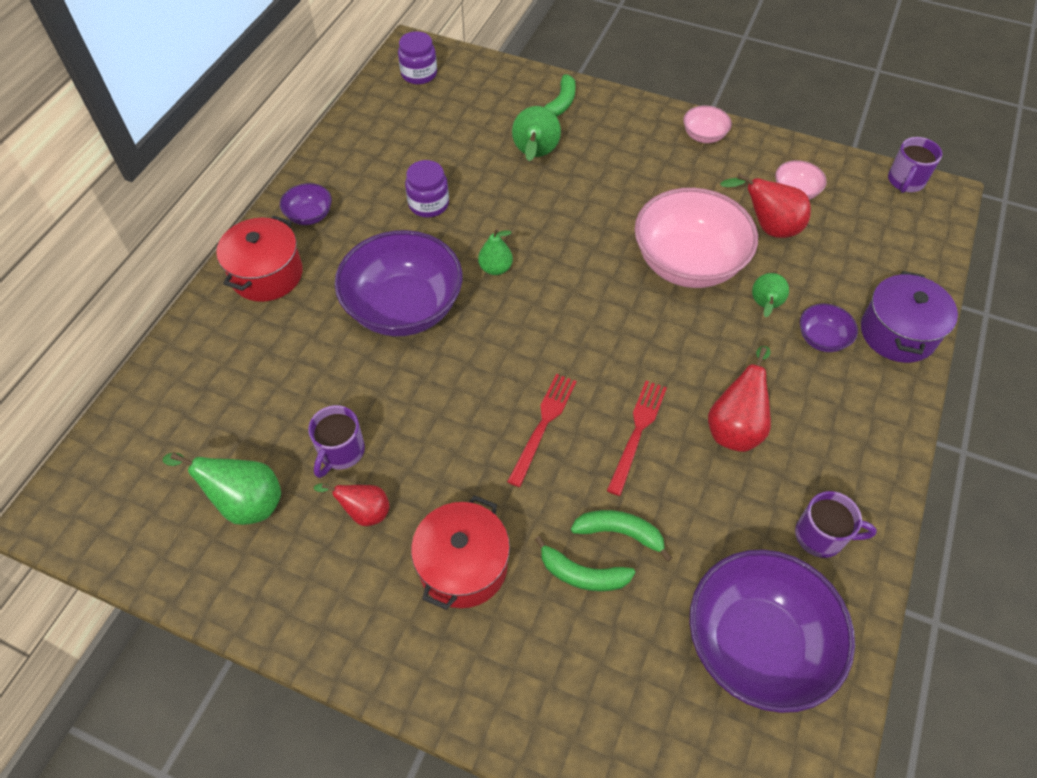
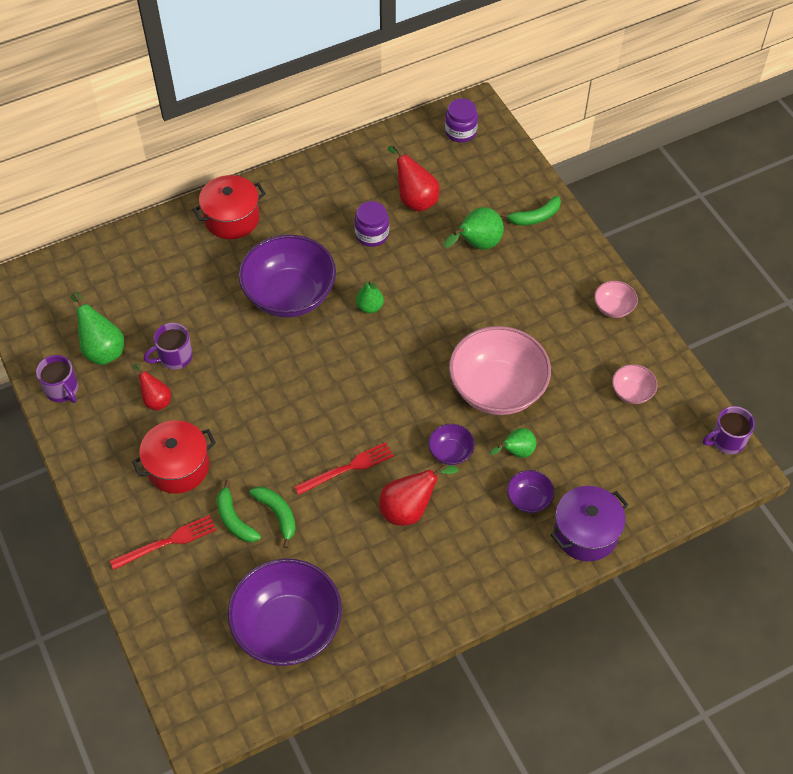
camera: 40 degrees right, 0 degrees up
(309, 215) = (292, 194): purple bowl -> purple bowl (450, 452)
(543, 425) = (298, 424): red fork -> red fork (167, 542)
(768, 228) = (581, 403): red pear -> red pear (415, 199)
(821, 536) = (389, 605): purple mug -> purple mug (62, 390)

